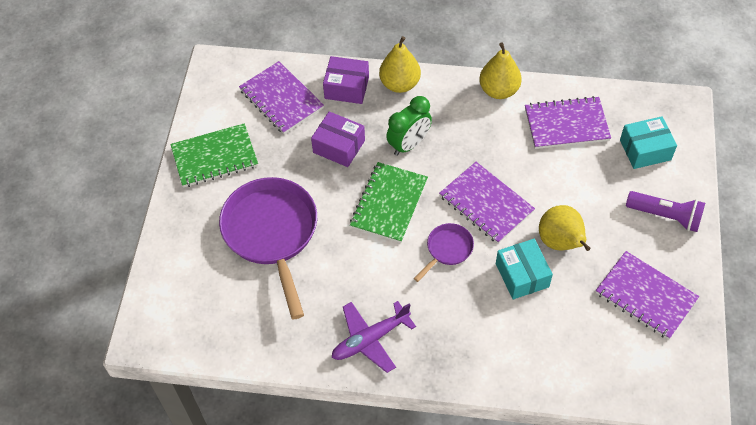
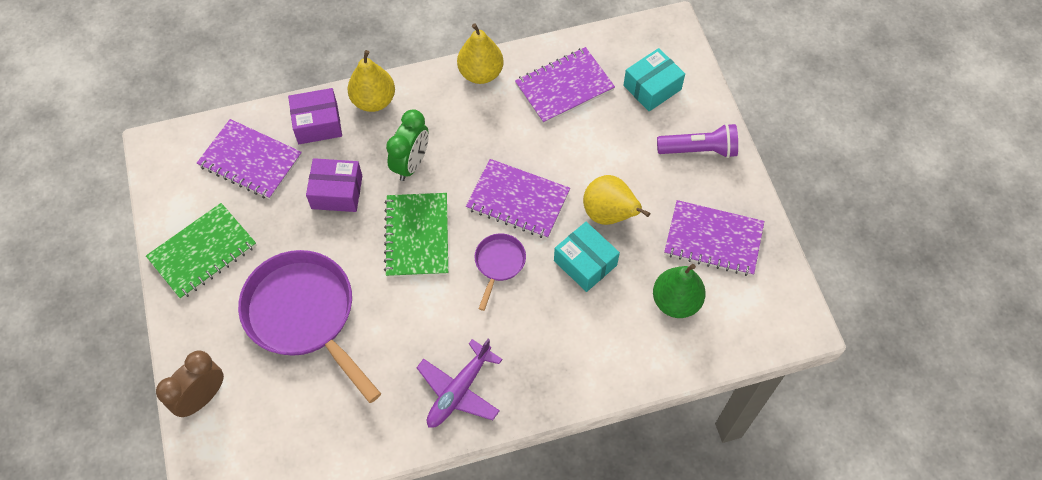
camera: 25 degrees left, 5 degrees up
(167, 267) = (202, 397): none -> brown clock
(588, 336) = (676, 301): none -> green pear

